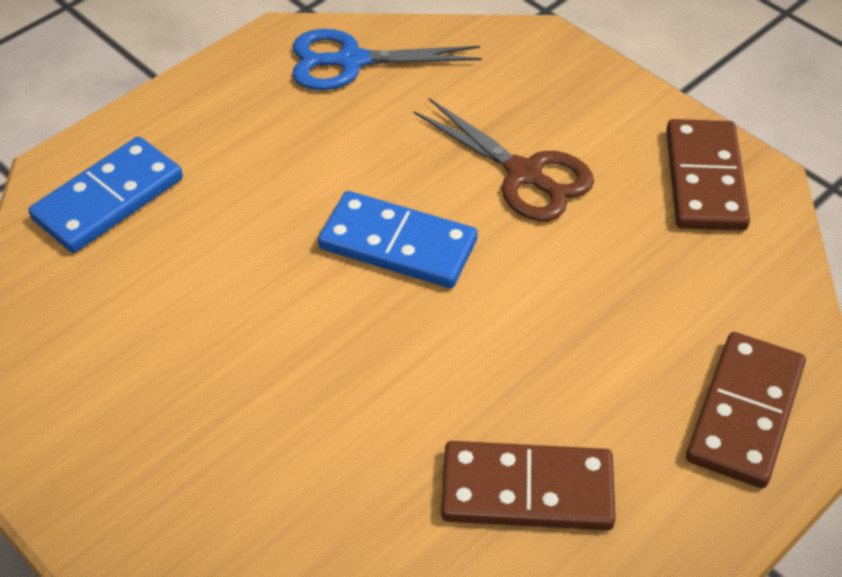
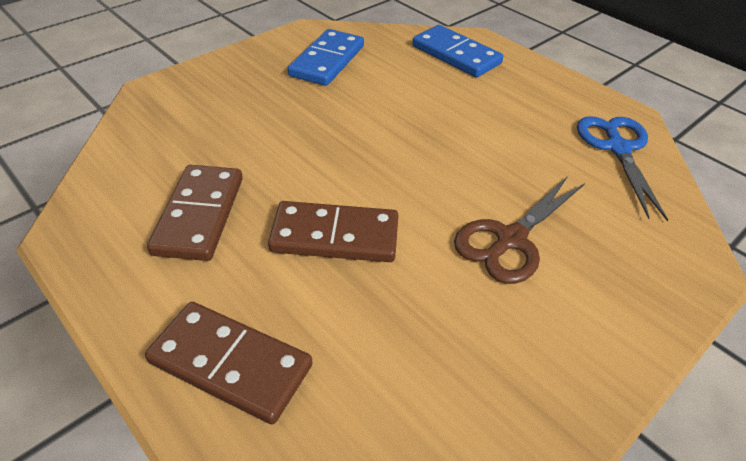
camera: 90 degrees right, 5 degrees down
(398, 245) = (425, 165): blue domino -> blue domino (327, 61)
(705, 179) = (529, 383): brown domino -> brown domino (335, 236)

